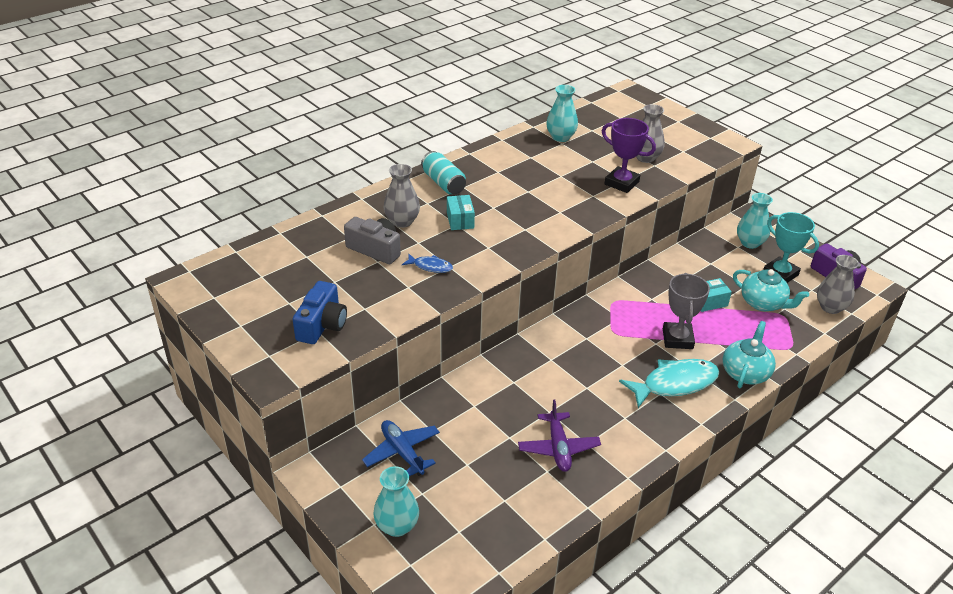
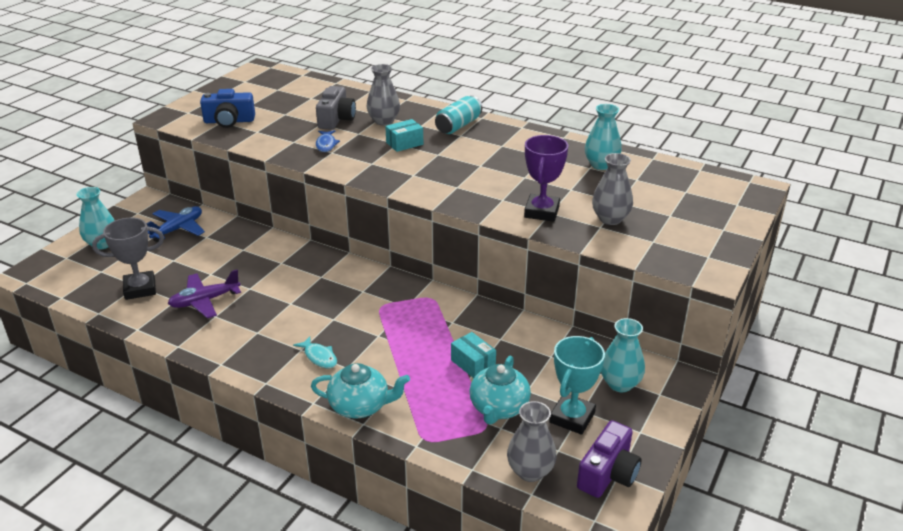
camera: 70 degrees right, 5 degrees down
(675, 384) = (319, 357): turquoise fish -> turquoise fish, size x0.50
(677, 339) = (393, 349): grey trophy -> grey trophy (140, 289)

